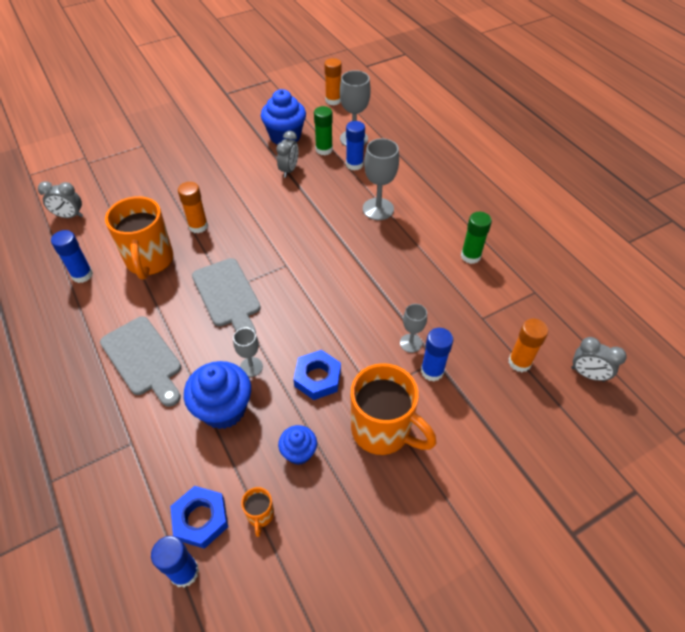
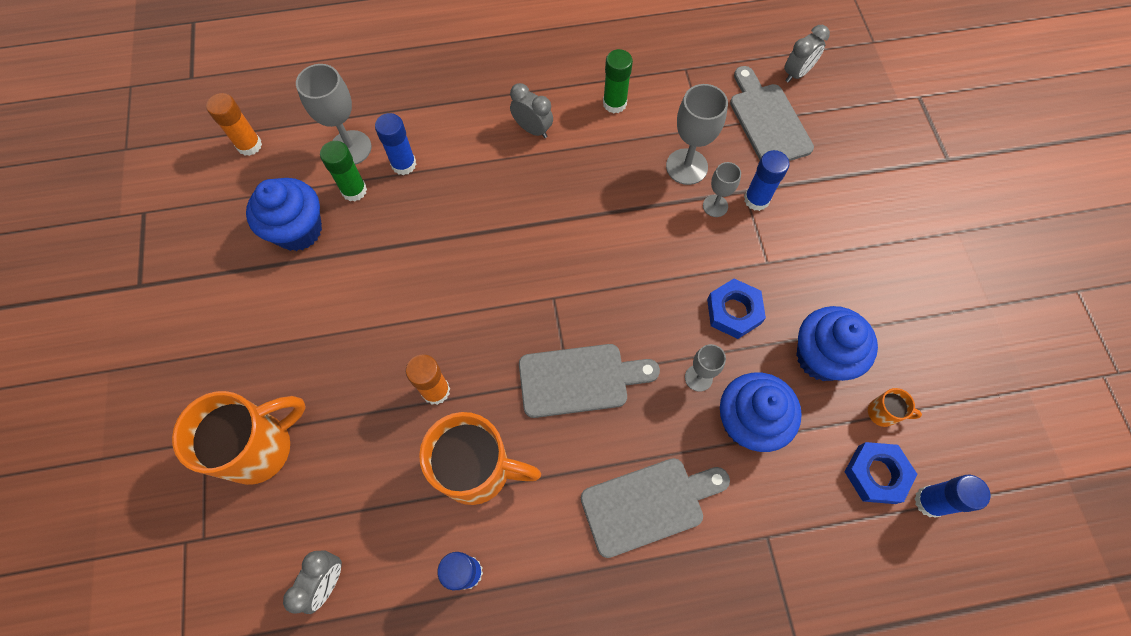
camera: 70 degrees left, 15 degrees up
(289, 170) = (375, 245): grey clock -> grey clock (532, 129)
(299, 452) = (821, 357): blue cupcake -> blue cupcake, size x1.77
(378, 209) = (499, 166): grey goblet -> grey goblet (686, 167)
(383, 430) = (814, 269): orange mug -> orange mug (261, 447)
(519, 362) = (767, 120): orange glue stick -> grey cutting board

